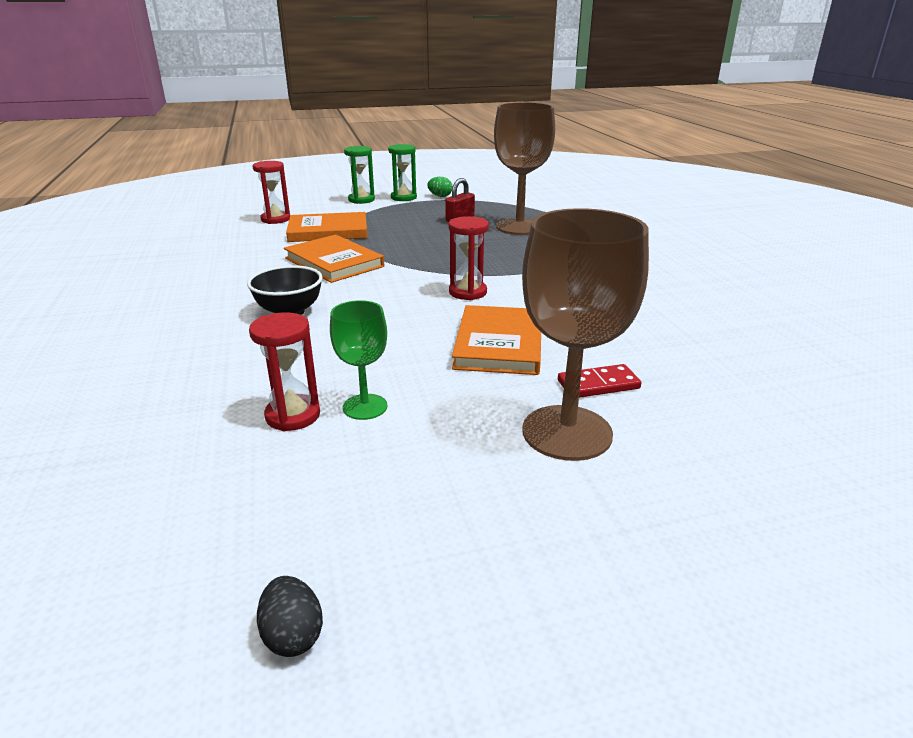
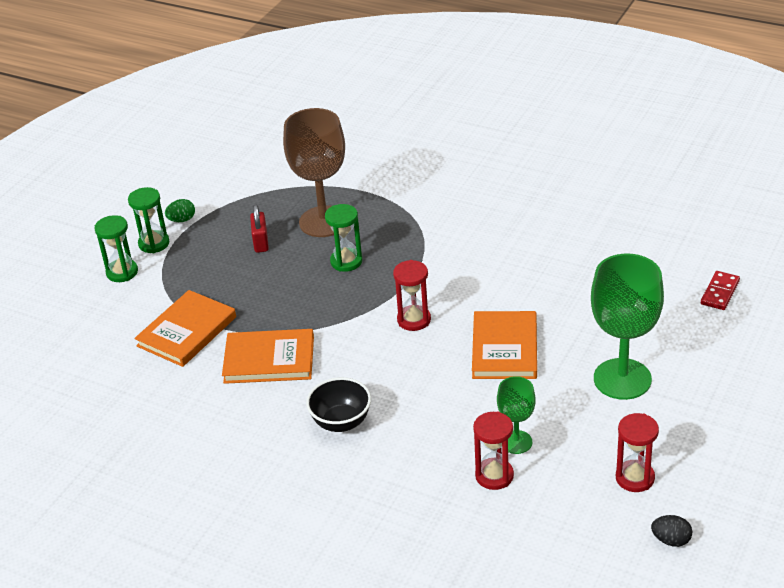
camera: 45 degrees left, 10 degrees up
(275, 219) = (105, 350): red hourglass -> red hourglass (635, 478)
(491, 247) = (346, 261): none -> green hourglass
(499, 344) = (504, 348): orange book -> orange book turned 45 degrees clockwise
(567, 432) = (622, 379): brown goblet -> green goblet
(598, 385) = (593, 338): red domino -> red domino (720, 292)

